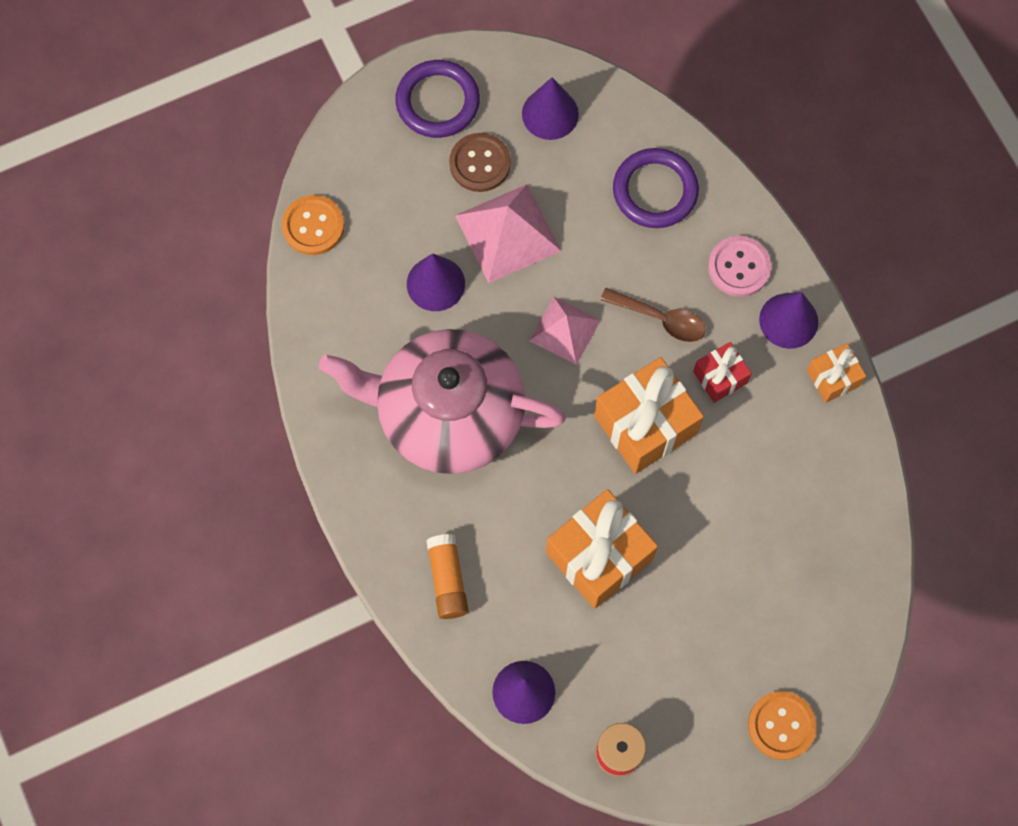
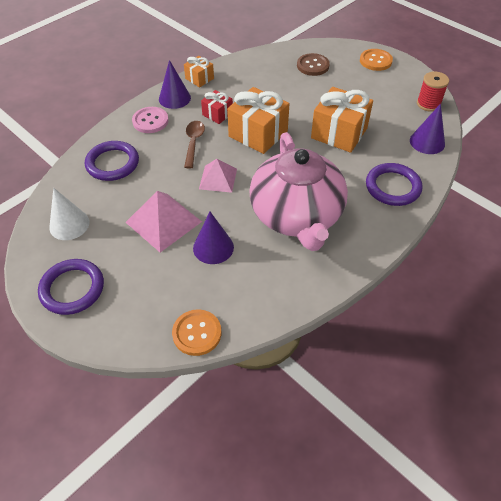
camera: 110 degrees left, 20 degrees down
(447, 579) = (392, 187): orange glue stick -> purple ring
(480, 163) = (116, 250): brown button -> brown button (313, 66)
(550, 114) = (69, 224): purple cone -> white cone

